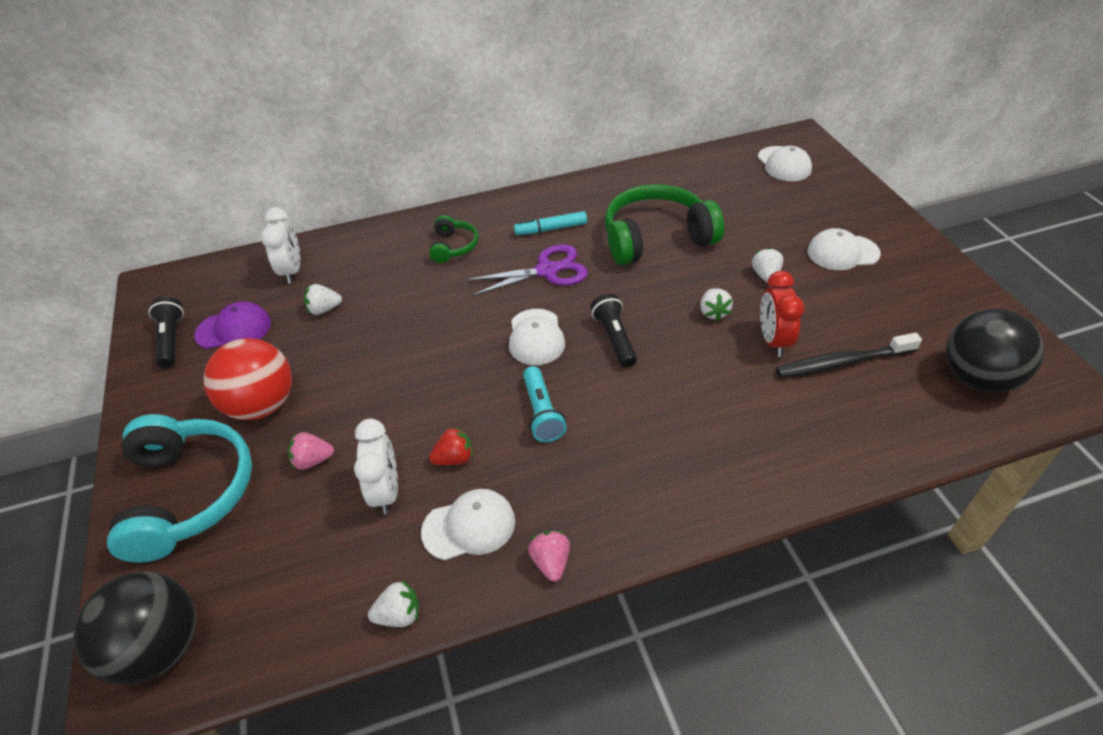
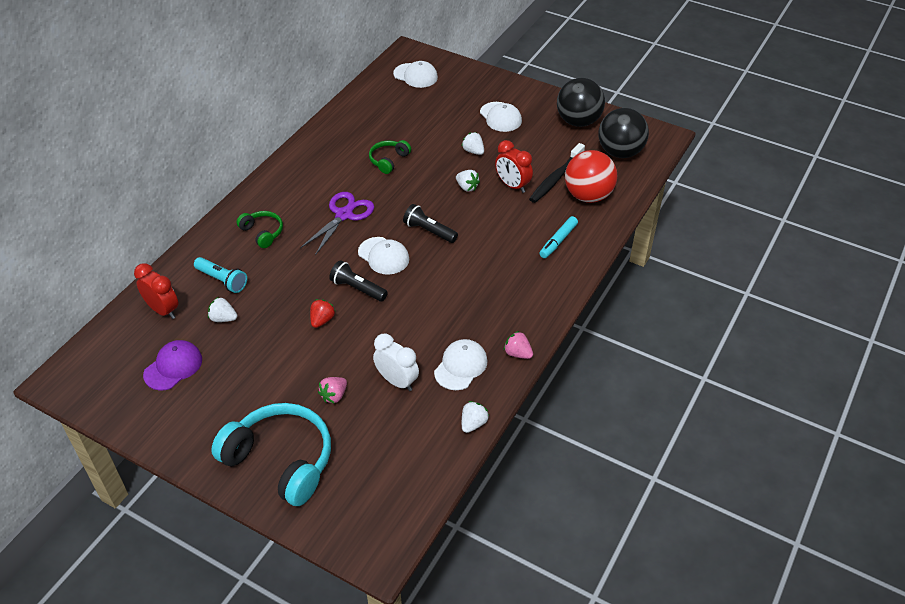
camera: 45 degrees left, 0 degrees up
(160, 647) = (369, 525): black ball -> black ball (578, 121)
(171, 340) = (134, 400): black flashlight -> black flashlight (357, 288)
(262, 405) = (260, 391): red ball -> red ball (588, 196)
(292, 271) = (163, 310): white clock -> red clock
(324, 309) = (223, 318): white strawberry -> white strawberry turned 75 degrees clockwise
(454, 458) = (414, 342): red strawberry -> red strawberry (322, 320)
(542, 413) = (434, 292): turquoise flashlight -> turquoise flashlight (222, 280)
(551, 229) = (315, 188): turquoise marker -> turquoise marker (558, 241)
(656, 238) = (389, 160): green headphones -> green headphones, size x0.49
(842, 252) = (500, 117): white cap -> white cap turned 75 degrees counterclockwise

